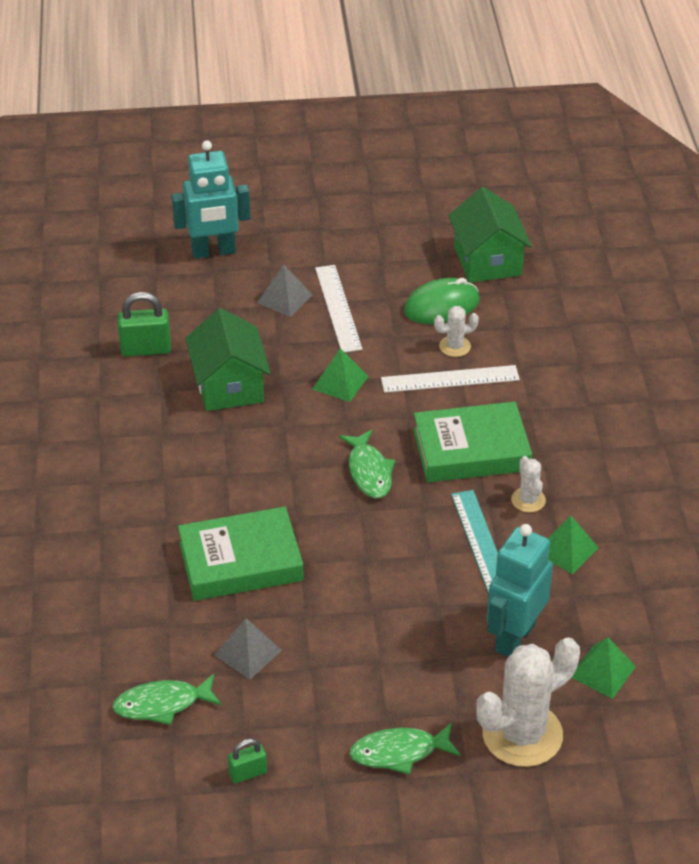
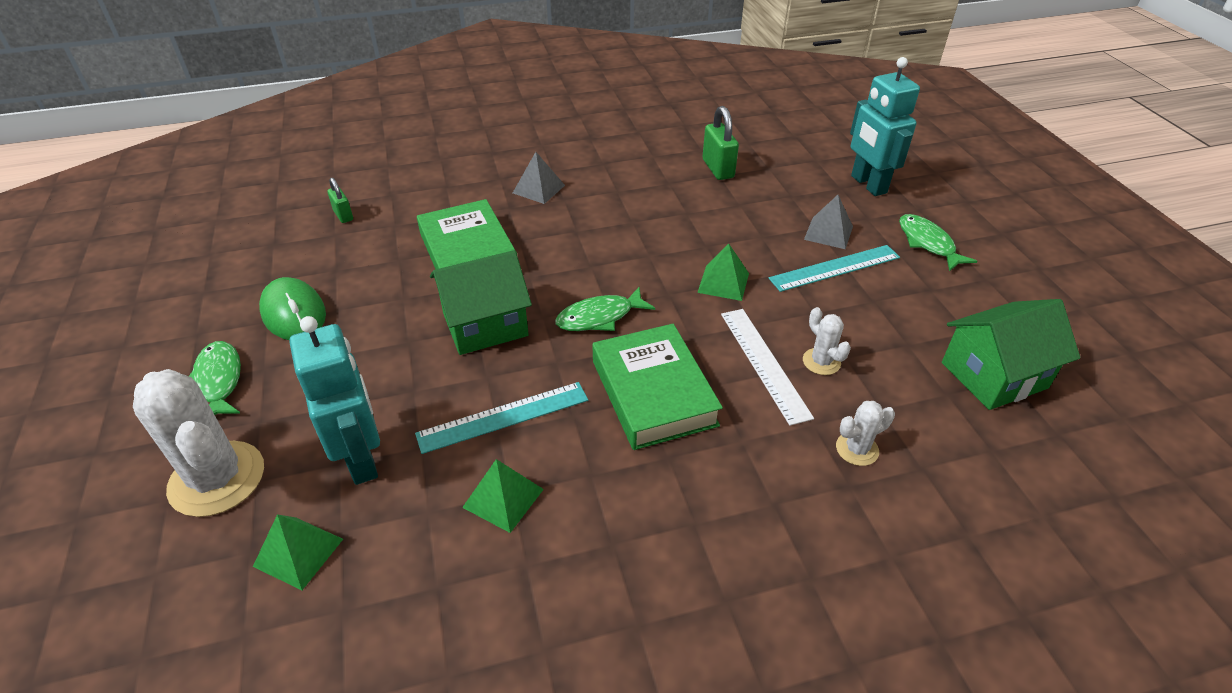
camera: 80 degrees right, 0 degrees up
(162, 704) = (307, 234): green fish -> green fish (927, 243)
(229, 385) = (690, 217): green house -> green house (485, 325)
(248, 652) = (359, 270): grey pyramid -> grey pyramid (538, 189)
(248, 773) = (221, 288): green padlock -> green padlock (343, 215)
(338, 308) = (835, 268): white ruler -> turquoise ruler
(441, 306) = (885, 343): green mouse -> green mouse (294, 313)
(514, 637) = (362, 459): turquoise robot -> turquoise robot turned 45 degrees clockwise
(528, 500) = (582, 452): white cactus -> white cactus (857, 449)

